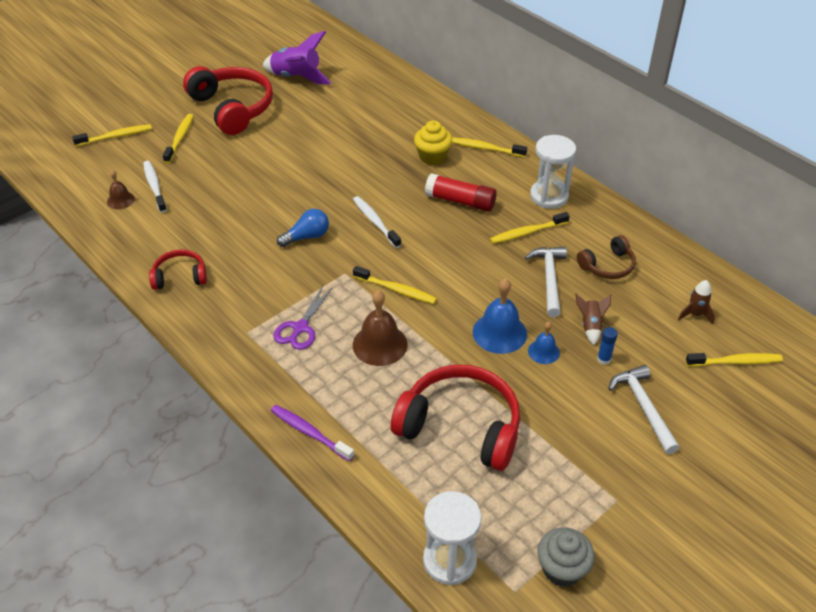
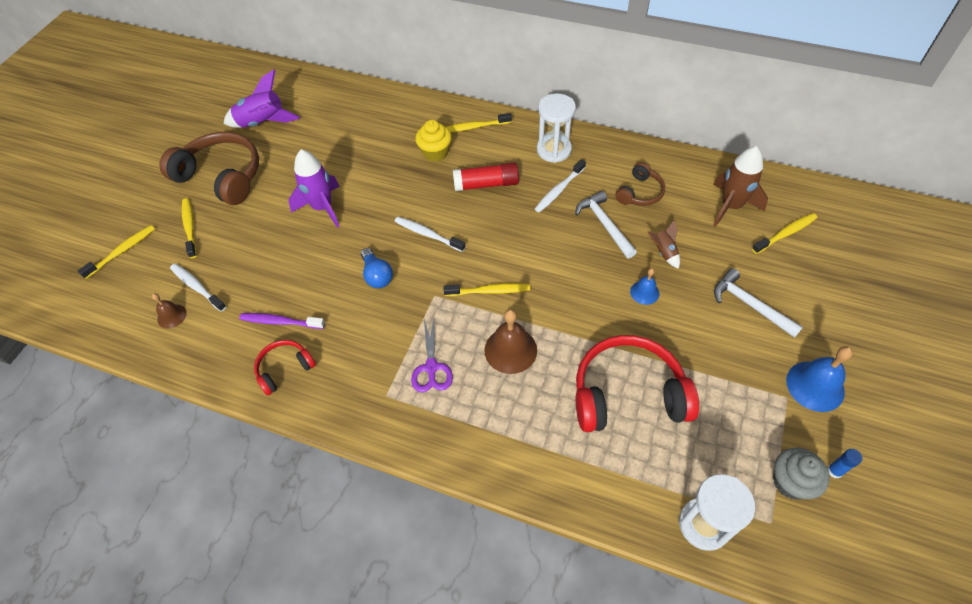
camera: 25 degrees left, 10 degrees up
(232, 108) = (221, 177): red headphones -> brown headphones
(299, 165) = (322, 208): none -> purple rocket
(307, 237) = (377, 275): blue light bulb -> blue light bulb turned 120 degrees clockwise
(310, 433) = (509, 466): purple toothbrush -> purple toothbrush (280, 322)
(499, 333) = (599, 291): blue bell -> blue bell (815, 386)
(527, 232) = (559, 190): yellow toothbrush -> white toothbrush
(604, 359) = (693, 277): blue glue stick -> blue glue stick (834, 471)
(695, 314) = (731, 206): brown rocket -> brown rocket, size x1.90

